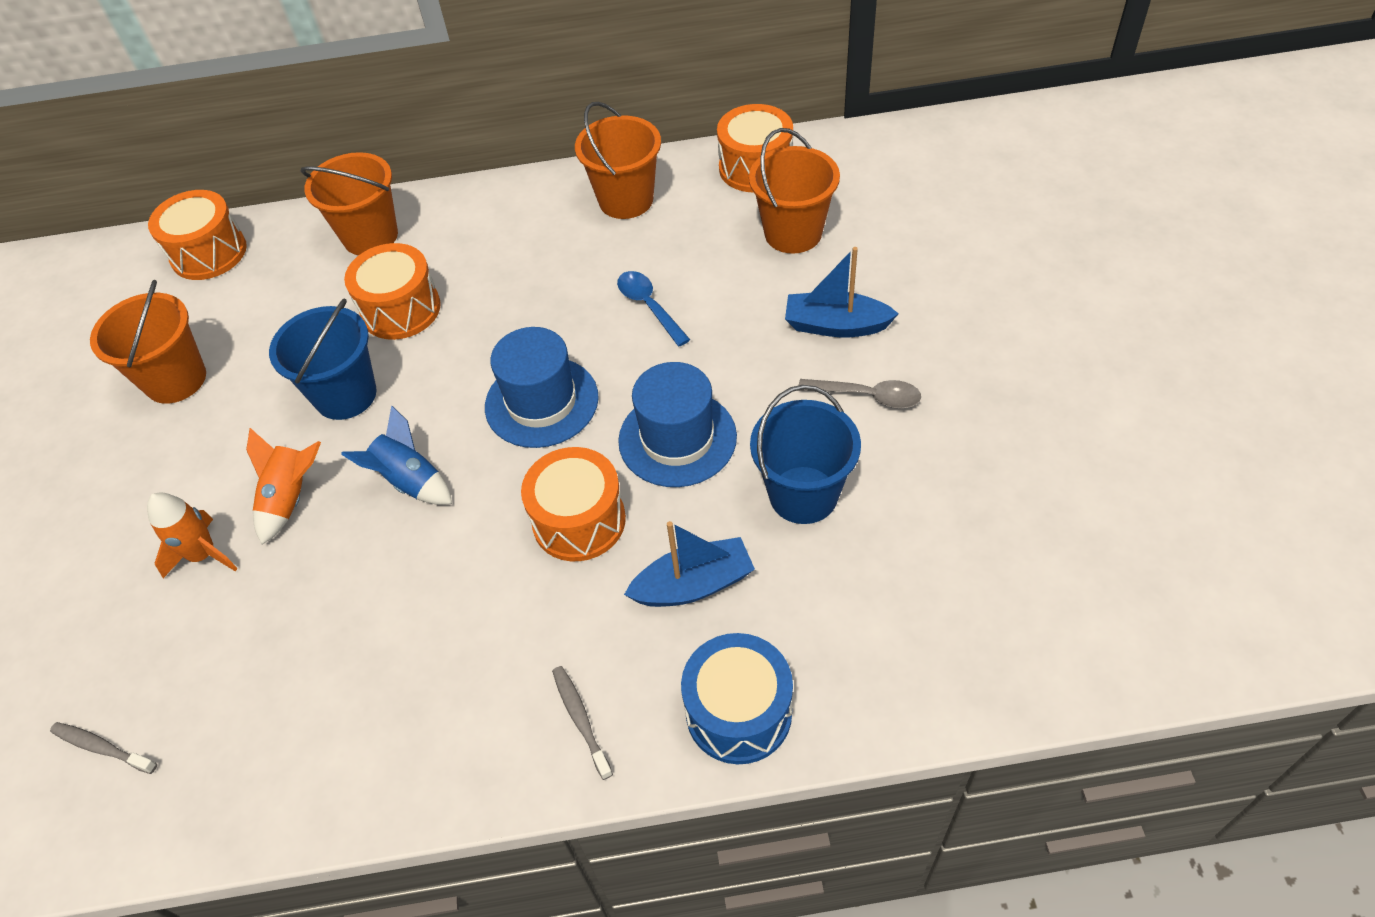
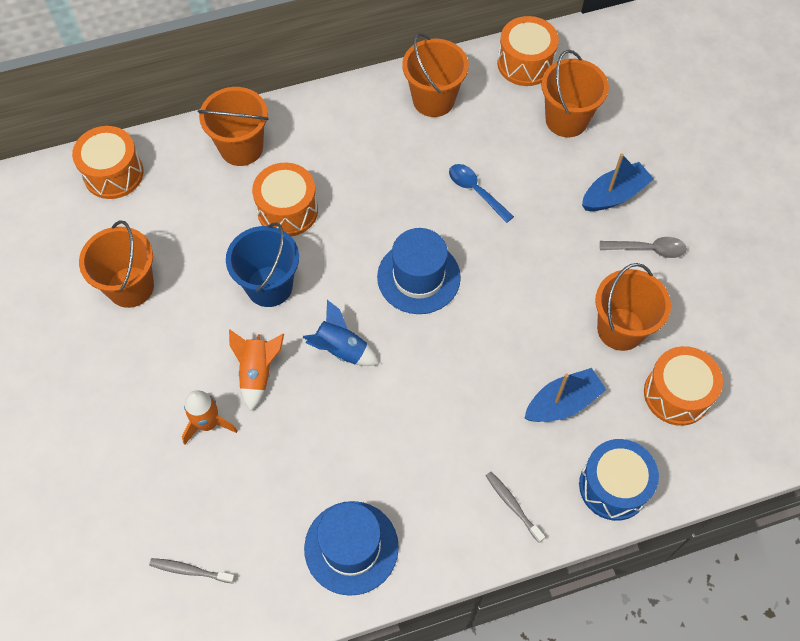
camera: 15 degrees left, 10 degrees up
(579, 520) = (472, 366): orange drum -> orange drum (677, 394)
(677, 438) = (524, 296): blue hat -> blue hat (351, 547)
(803, 495) = (620, 329): blue bucket -> orange bucket
(836, 325) = (614, 195): blue boat -> blue boat turned 150 degrees clockwise

